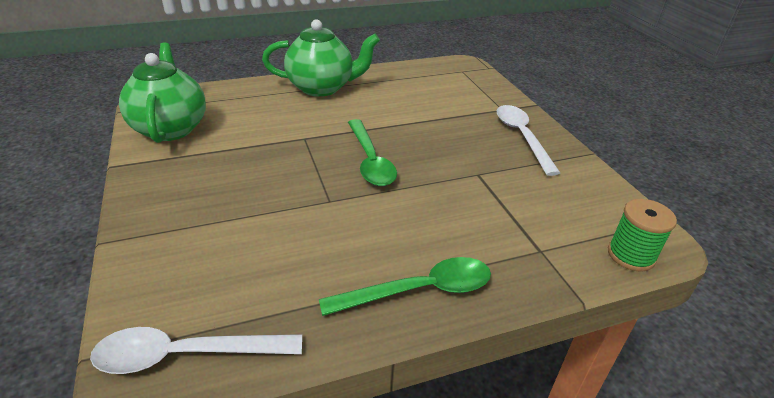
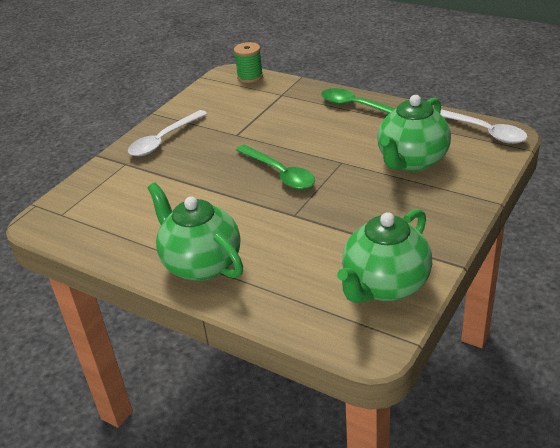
camera: 125 degrees left, 0 degrees up
(251, 242) = (411, 161): none -> green teapot
(370, 160) = (279, 173): green spoon -> green spoon turned 105 degrees clockwise

